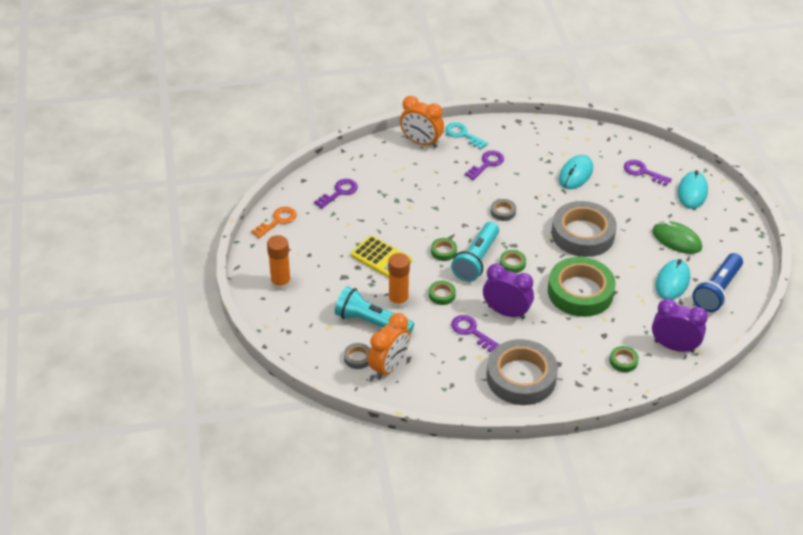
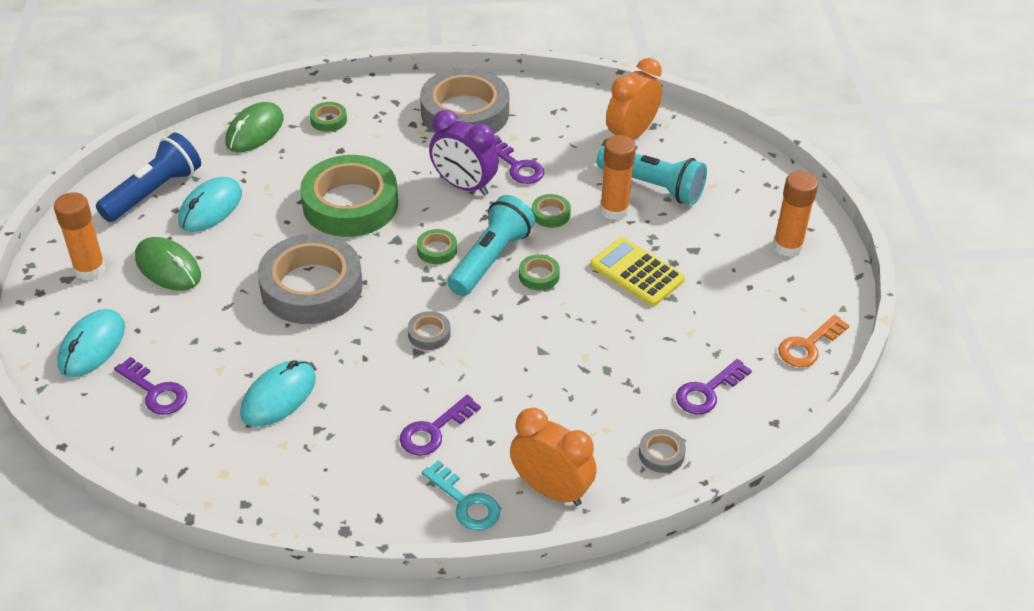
camera: 175 degrees left, 0 degrees up
(357, 358) = (671, 147): grey tape -> grey tape (661, 454)
(674, 346) = (255, 131): purple clock -> green mouse
(723, 235) = (90, 269): none -> orange glue stick

